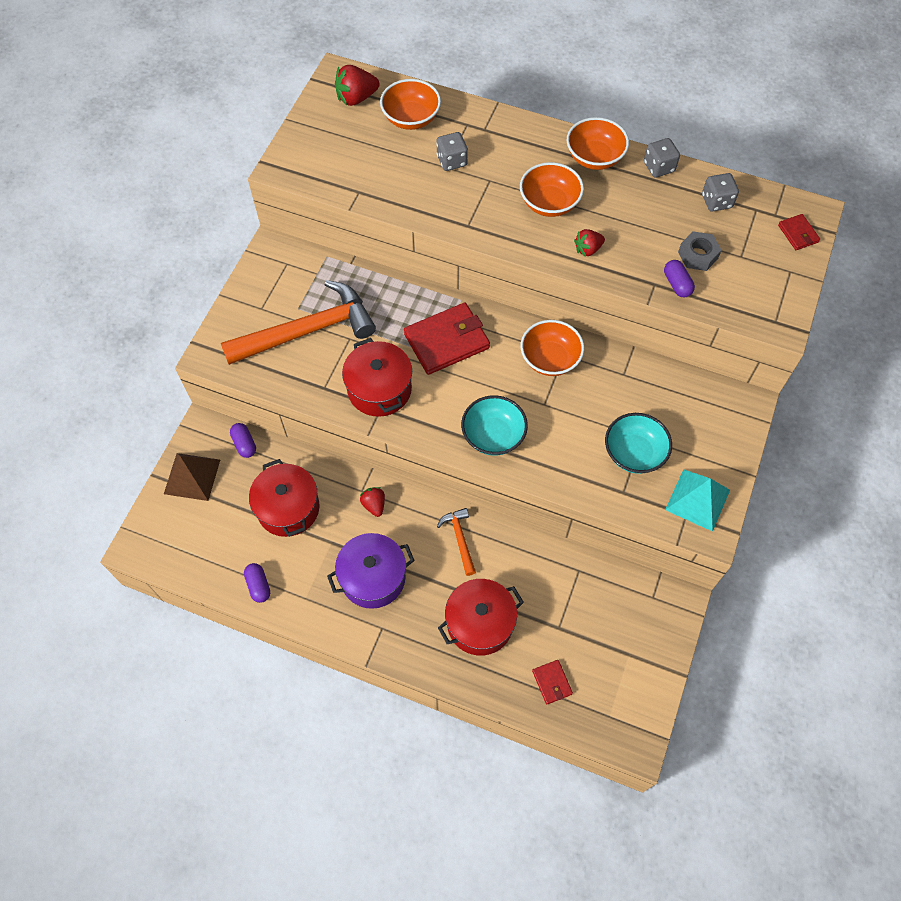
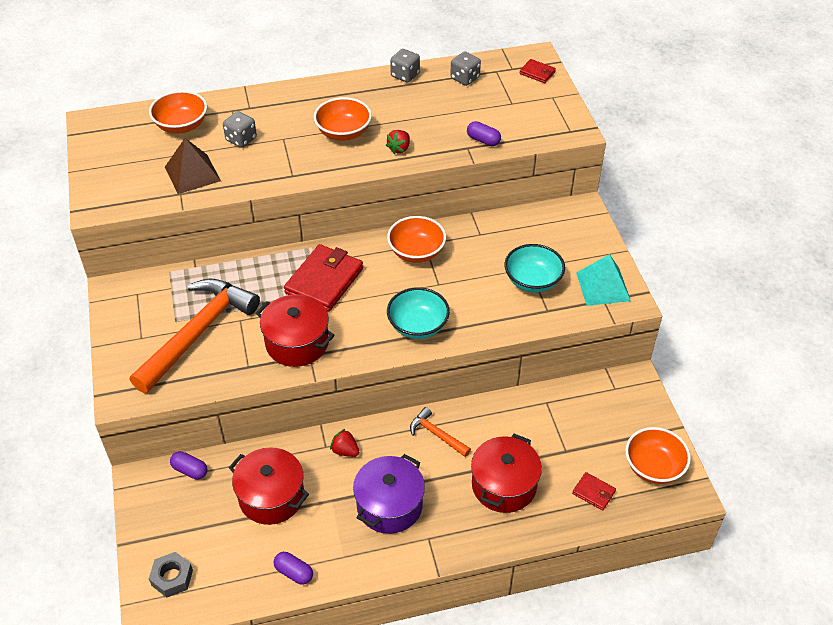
camera: 35 degrees left, 15 degrees down
(192, 476) = (160, 523): brown pyramid -> brown pyramid (192, 173)
(356, 98) = (121, 131): red strawberry -> none
(594, 157) = (352, 89): orange bowl -> orange bowl (653, 467)
(697, 255) = (481, 116): grey nut -> grey nut (172, 578)

